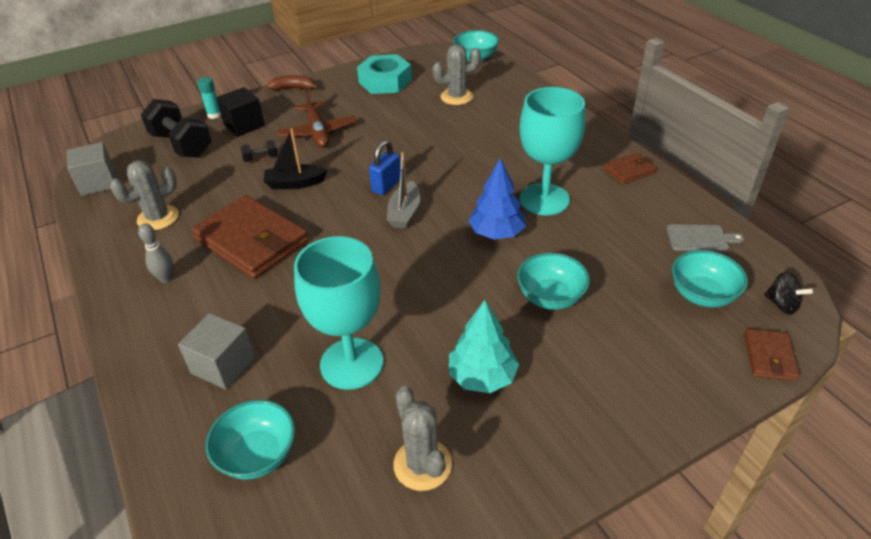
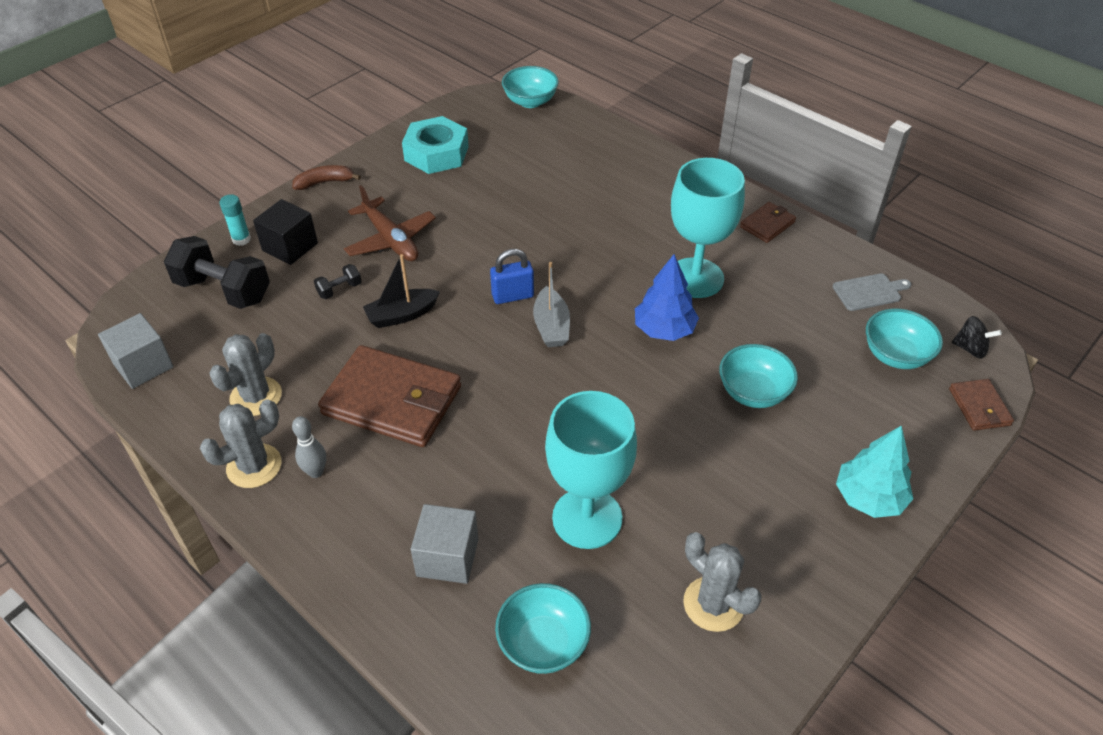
camera: 20 degrees left, 5 degrees up
(386, 185) = (512, 296): blue padlock -> blue padlock turned 60 degrees clockwise
(456, 97) = (534, 161): grey cactus -> grey cactus (254, 466)
(482, 376) = (726, 497): turquoise tree -> turquoise tree (869, 498)

